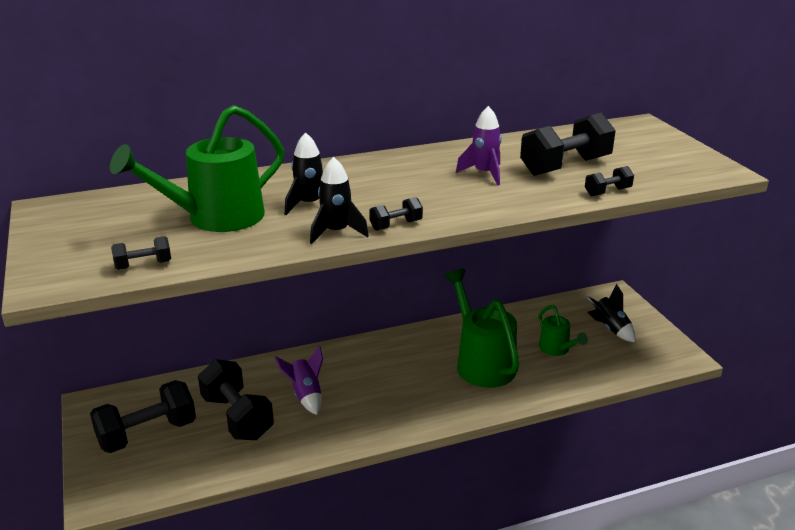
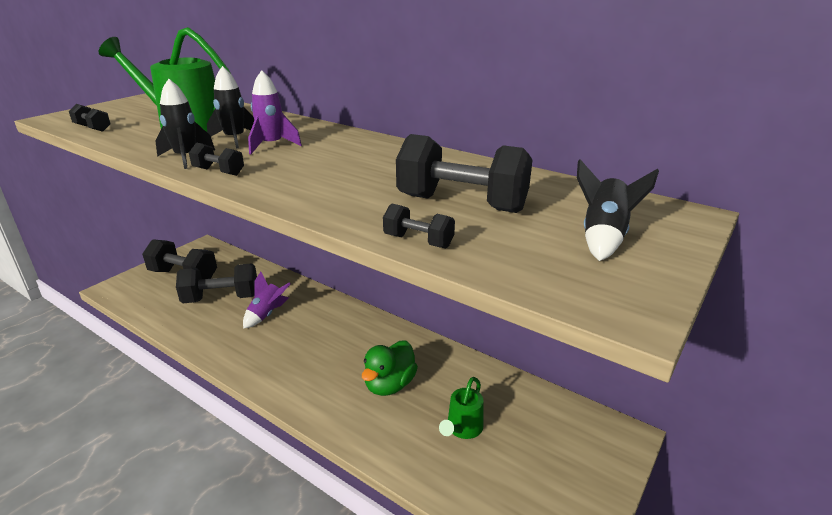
camera: 55 degrees right, 0 degrees up
(237, 417) = (221, 298): black dumbbell -> black dumbbell turned 60 degrees clockwise
(481, 362) = (389, 385): green watering can -> green duck
(484, 174) = (382, 175): purple rocket -> purple rocket (272, 145)
(610, 329) = (548, 458): black rocket -> black rocket (603, 238)

